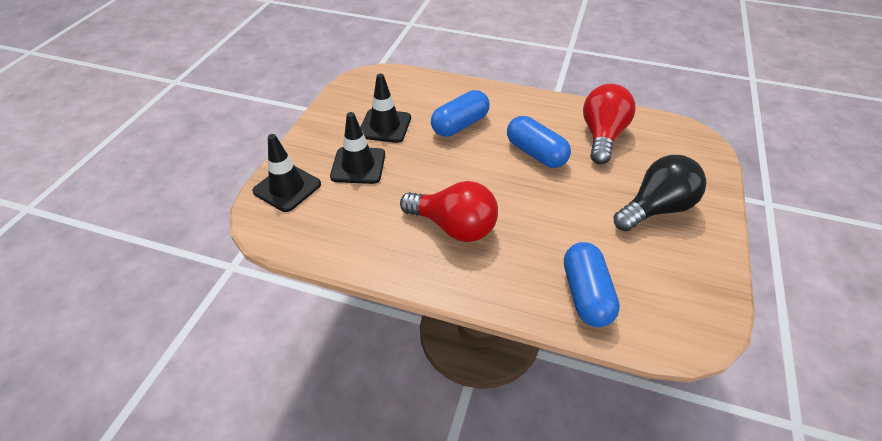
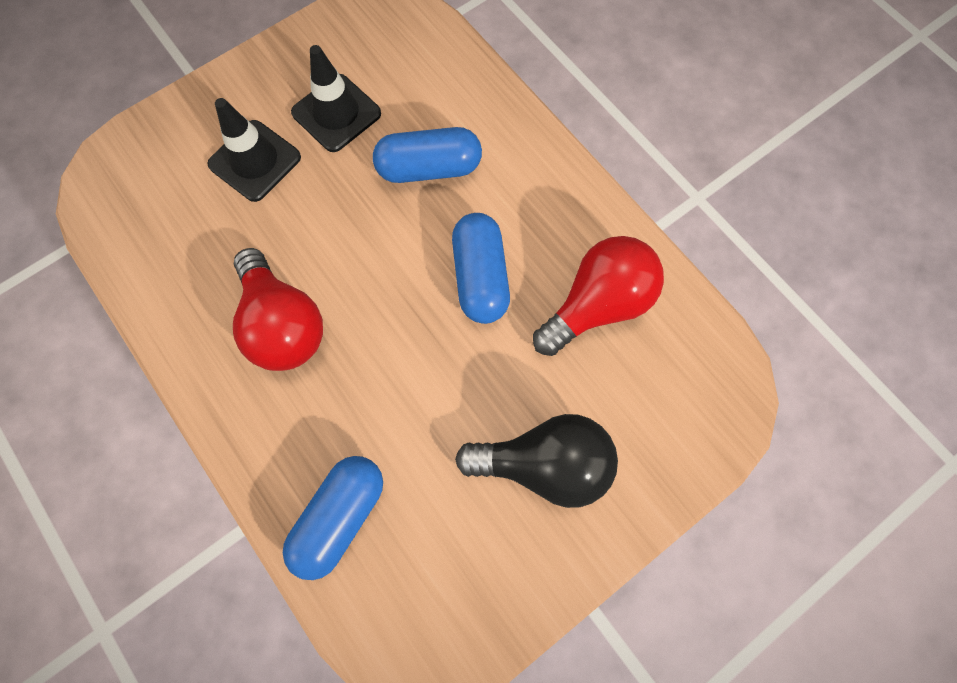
camera: 35 degrees right, 25 degrees up
(287, 188) = (155, 147): black traffic cone -> none

